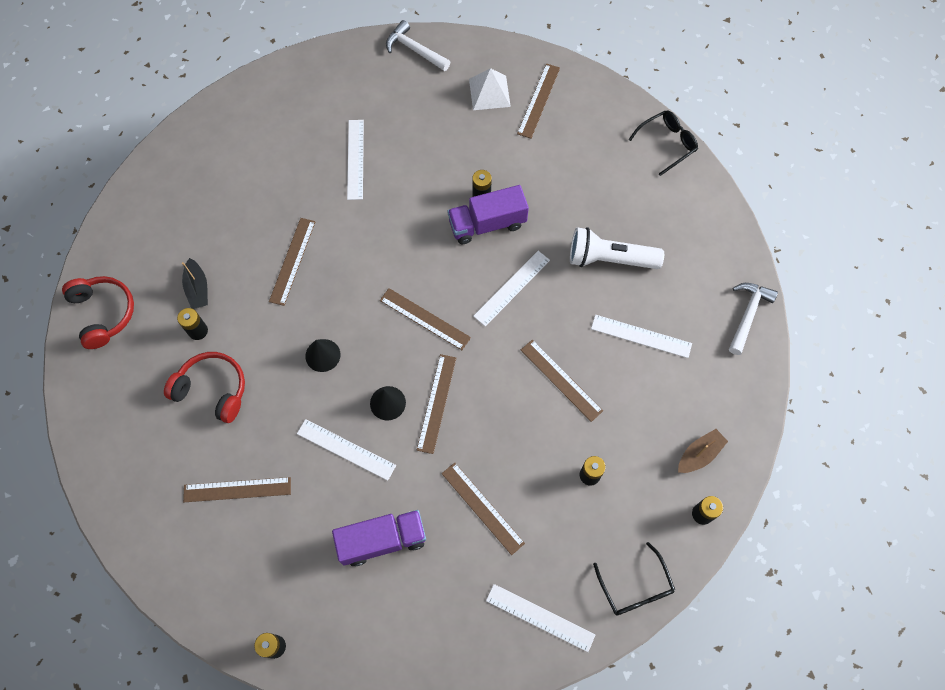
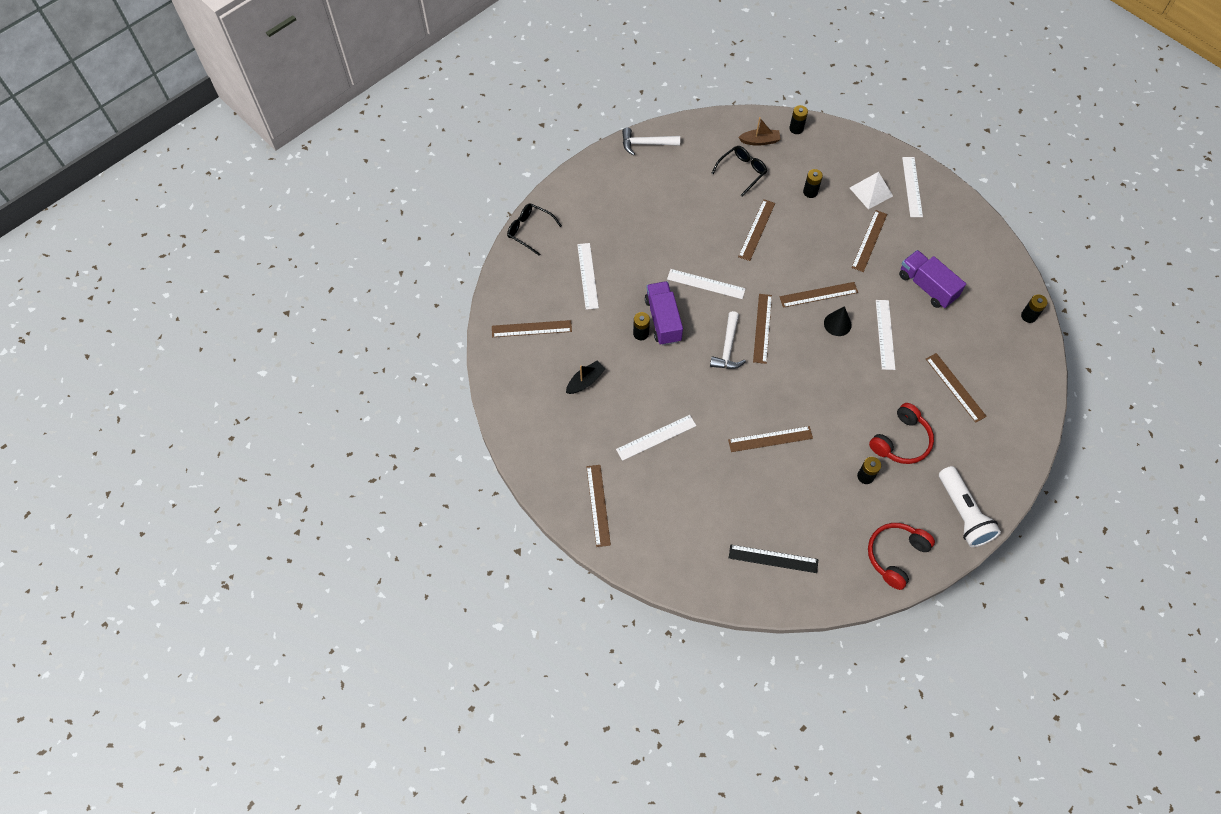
camera: 115 degrees left, 5 degrees down
(173, 203) = (773, 558): none -> black ruler
(198, 289) = (833, 496): black boat -> black boat (585, 381)
(212, 390) = (901, 441): red headphones -> red headphones turned 135 degrees counterclockwise
(316, 83) = (598, 505): none -> brown ruler
(322, 355) = (830, 381): black cone -> none
(414, 50) = (524, 442): white hammer -> white hammer (727, 348)
(487, 224) = (663, 320): purple truck -> purple truck turned 150 degrees counterclockwise
(489, 92) = (541, 367): white pyramid -> white pyramid (871, 192)
(609, 259) = (648, 233): white flashlight -> white flashlight (963, 513)
(635, 587) = (862, 147): black glasses -> black glasses (742, 171)
(641, 336) = (697, 196): white ruler -> white ruler (587, 276)
(699, 454) = (759, 141): brown boat -> brown boat turned 150 degrees clockwise

